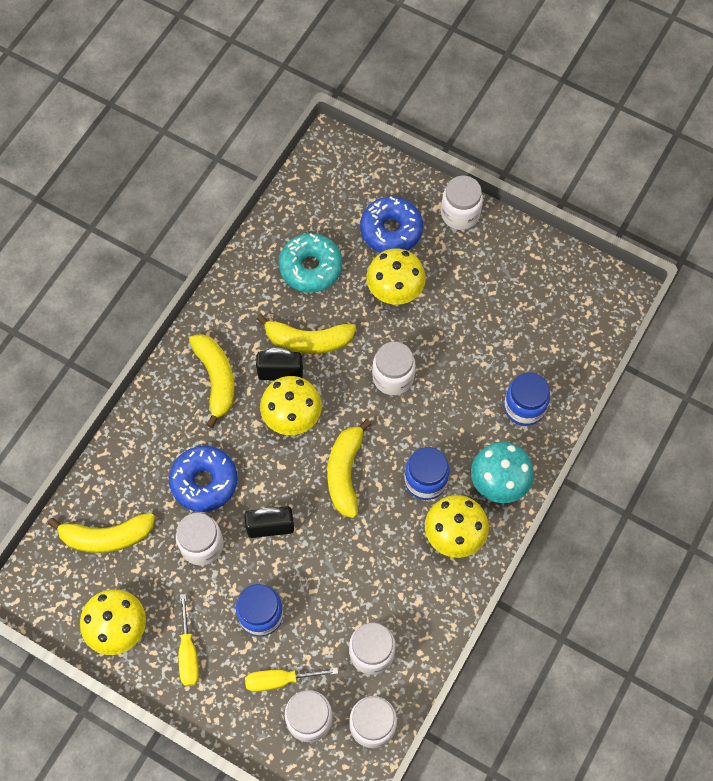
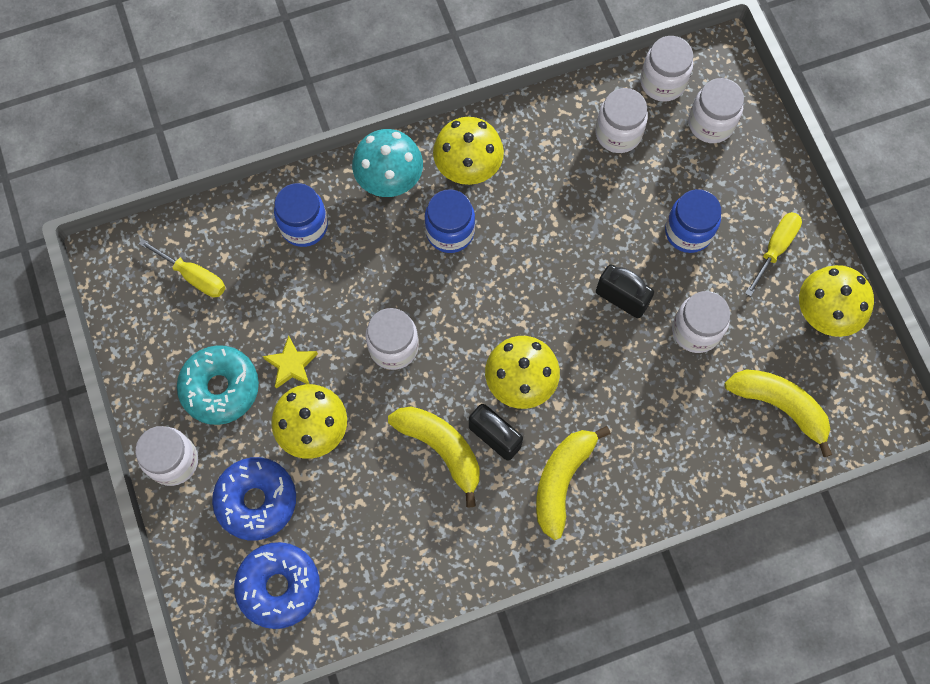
camera: 140 degrees left, 5 degrees up
(204, 482) = (650, 387): blue donut -> blue donut (279, 586)
(280, 680) = (712, 169): yellow screwdriver -> yellow screwdriver (193, 276)
(310, 268) = (371, 526): turquoise donut -> turquoise donut (220, 388)
(345, 472) = (514, 294): yellow banana -> none
(445, 318) = (291, 365): none -> yellow star

